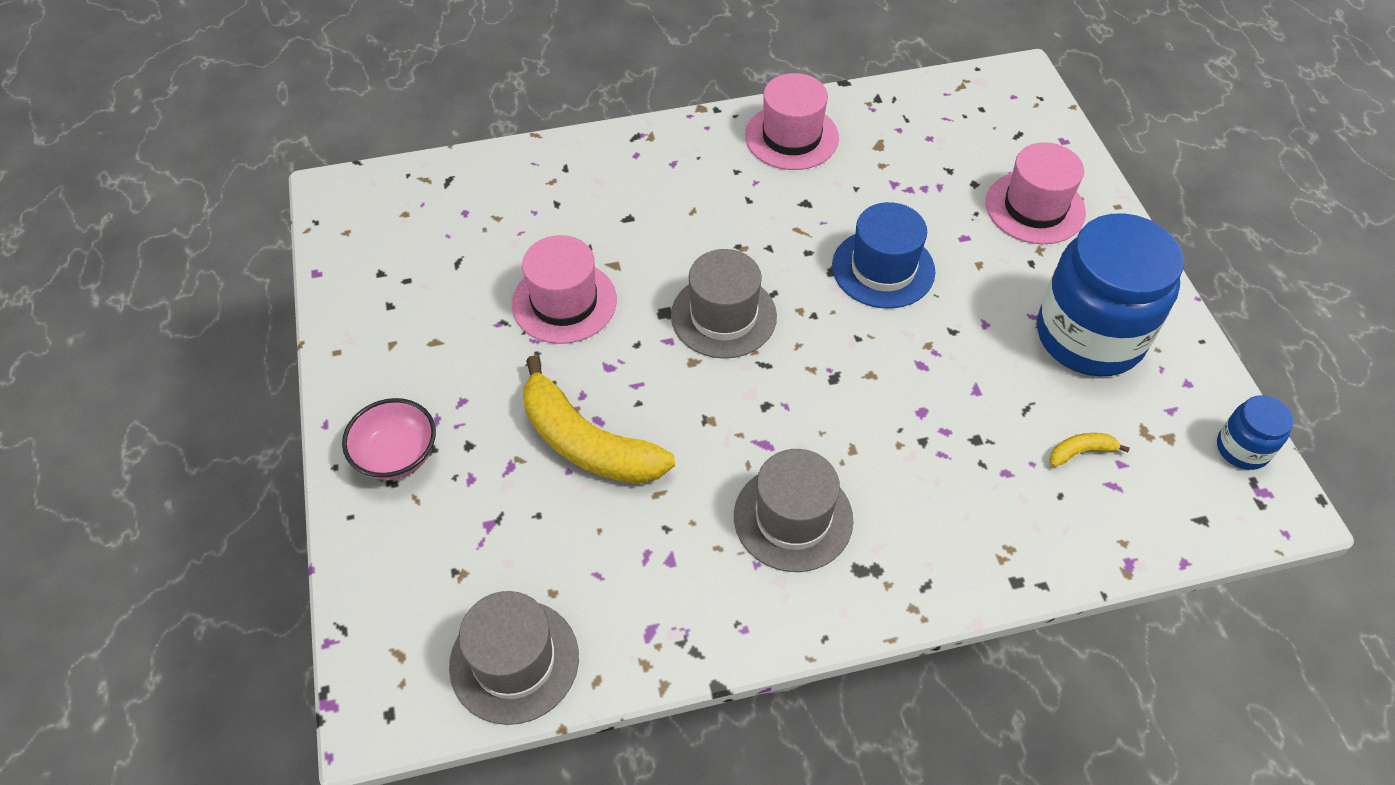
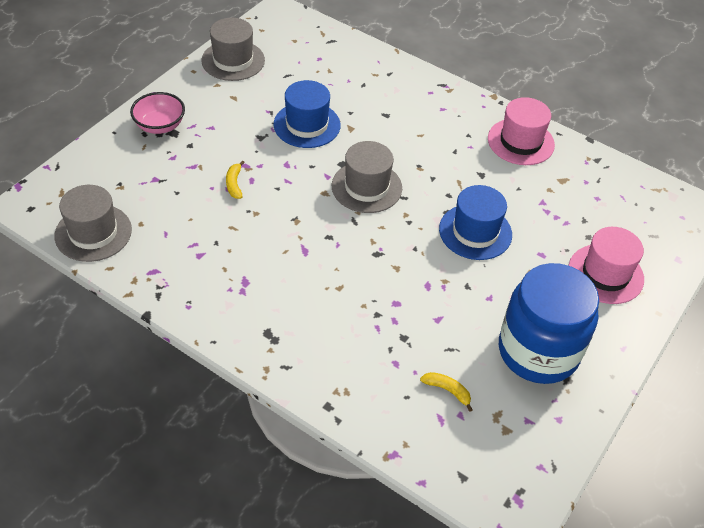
camera: 45 degrees right, 5 degrees down
(564, 302) = (307, 125): pink hat -> blue hat
(587, 443) = (234, 184): yellow banana -> yellow banana, size x0.42
(793, 518) = (271, 287): grey hat -> grey hat (233, 60)
(1242, 448) = (539, 472): blue jar -> none

